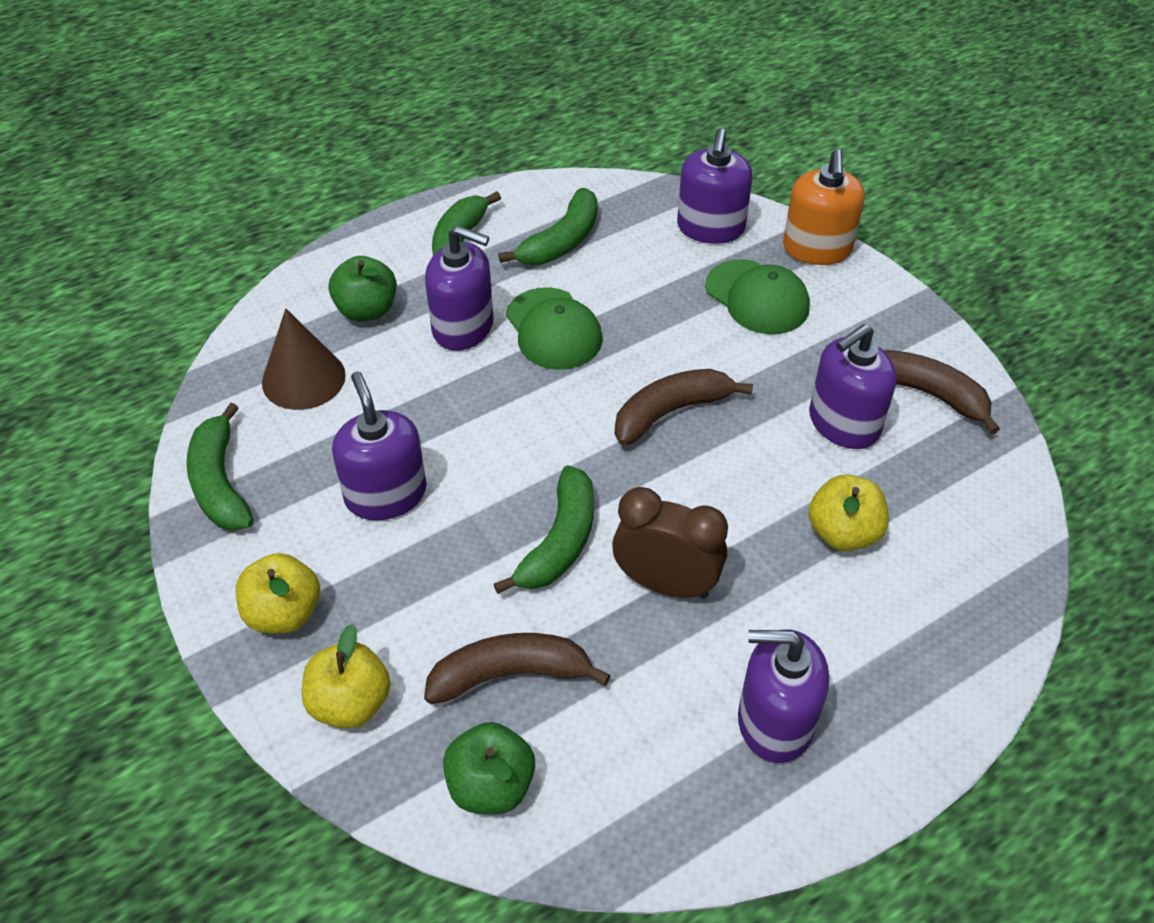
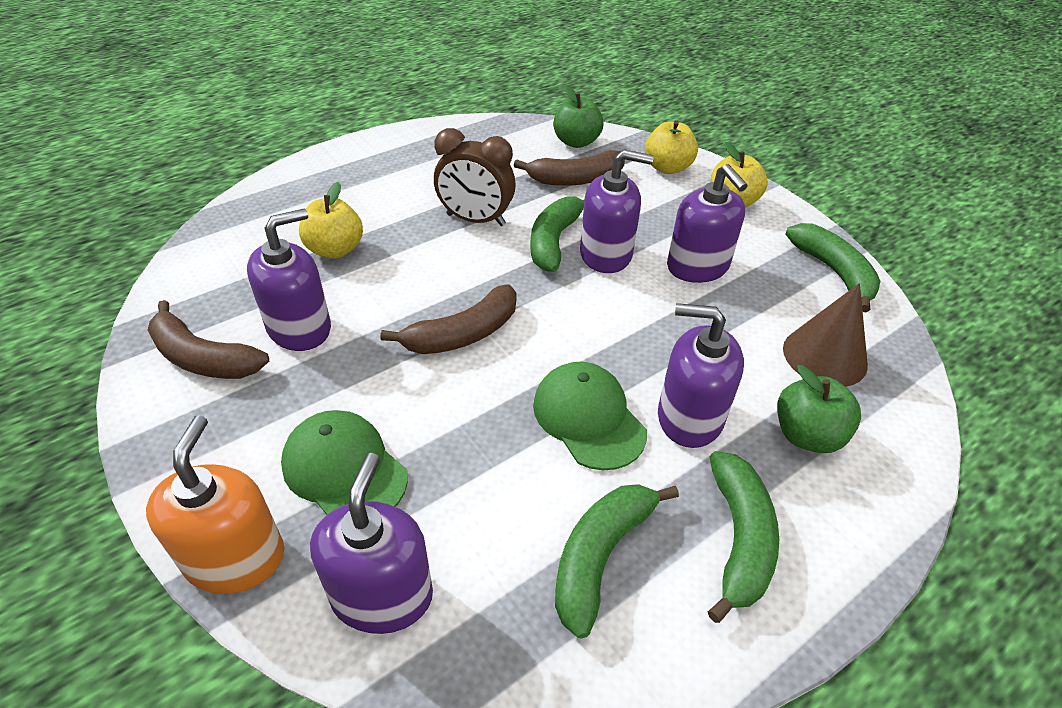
camera: 175 degrees right, 5 degrees down
(774, 721) = (414, 164): purple soap dispenser -> purple soap dispenser (606, 254)

